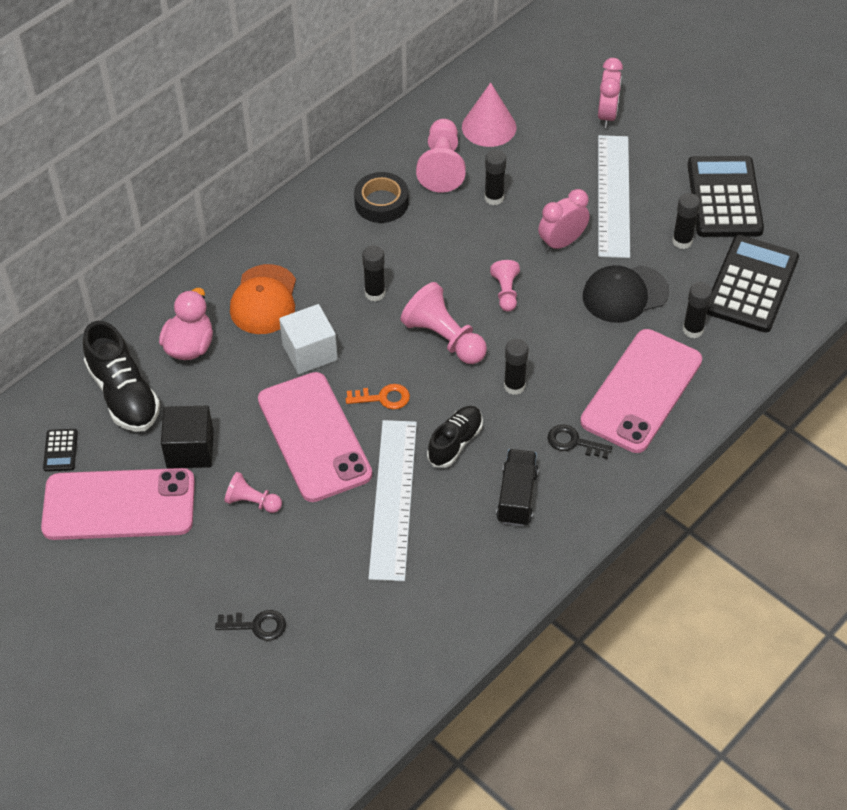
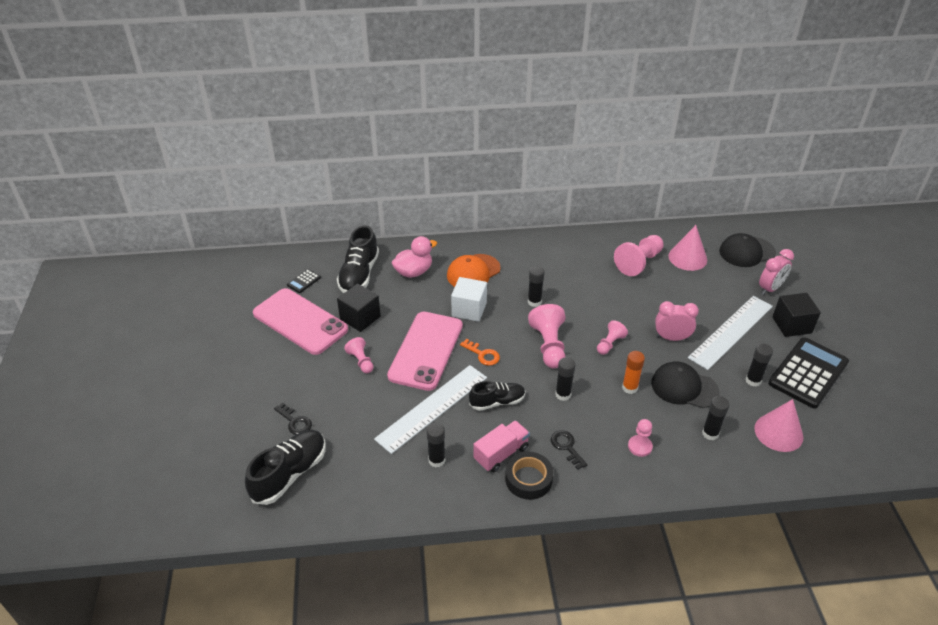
camera: 40 degrees right, 10 degrees down
(319, 685) = (290, 474): none -> black shoe
(381, 202) = (585, 262): black tape -> black tape (528, 479)
(494, 198) = (653, 293): black glue stick -> black glue stick (436, 460)
(517, 497) = (501, 454): black truck -> pink truck
(544, 80) = (747, 252): none -> black cap
(573, 331) = (629, 388): none -> orange glue stick
(641, 391) = (640, 446): pink phone -> pink pawn
(664, 149) = (792, 325): none -> black cube
(751, 284) = (778, 432): black calculator -> pink cone

